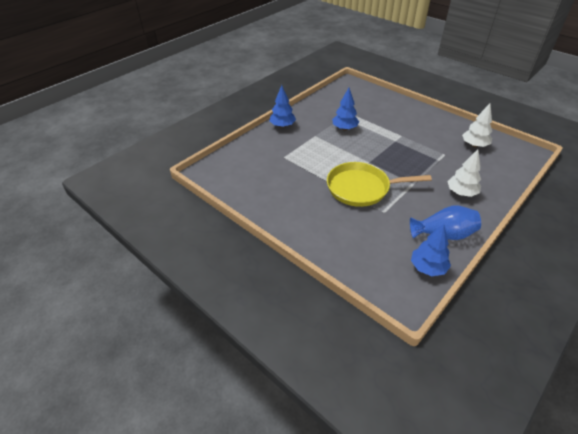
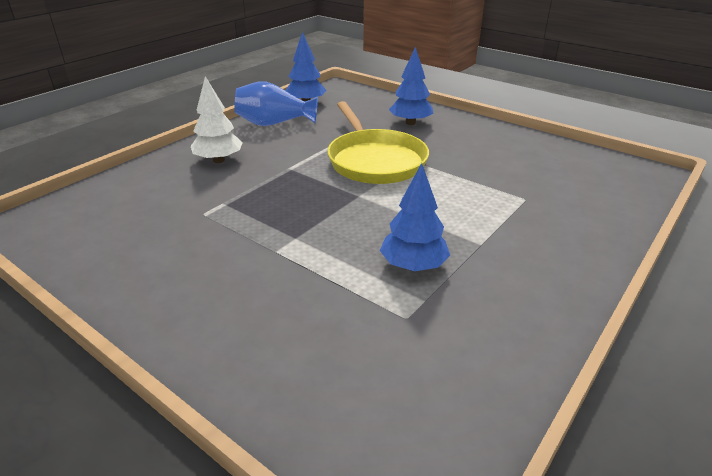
camera: 175 degrees right, 10 degrees down
(282, 126) = (573, 267): blue tree -> blue tree (410, 123)
(361, 188) = (375, 161): yellow pan -> yellow pan turned 75 degrees clockwise
(474, 145) = (122, 235): white tree -> none

